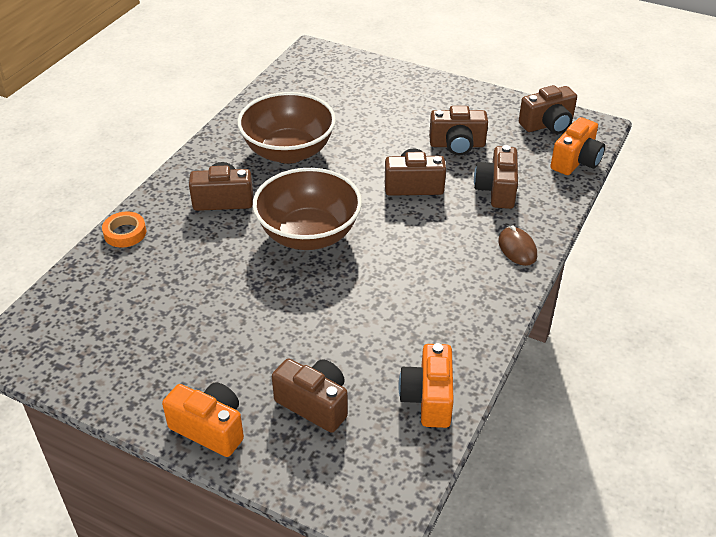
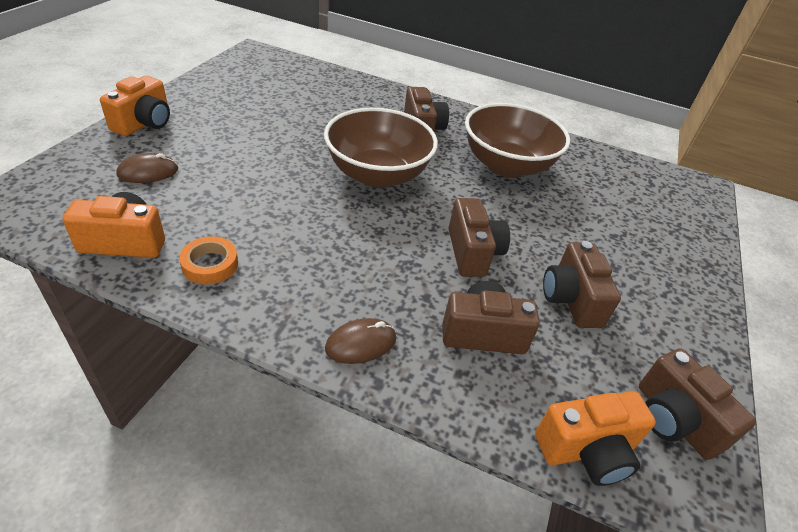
camera: 80 degrees right, 0 degrees up
(125, 233) = (373, 87): orange tape -> orange tape (210, 264)
(314, 404) = (148, 172): brown camera -> brown mouse
(576, 161) = (587, 450): orange camera -> orange camera turned 45 degrees counterclockwise

